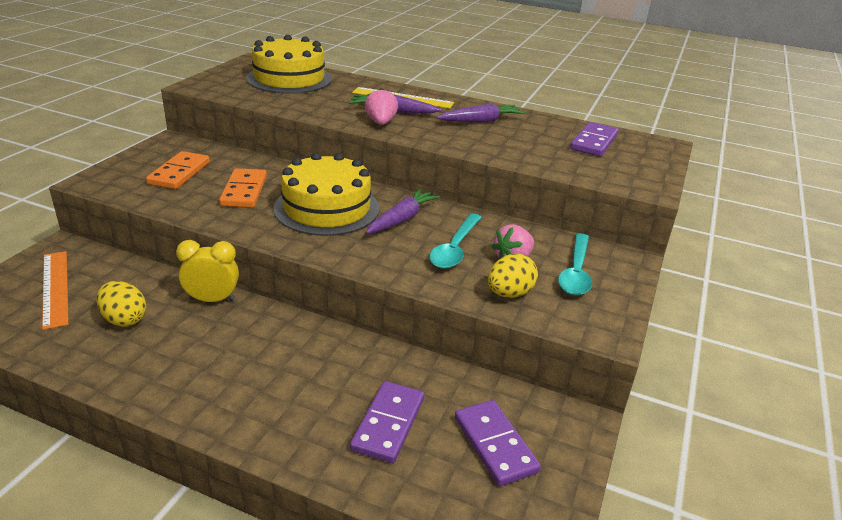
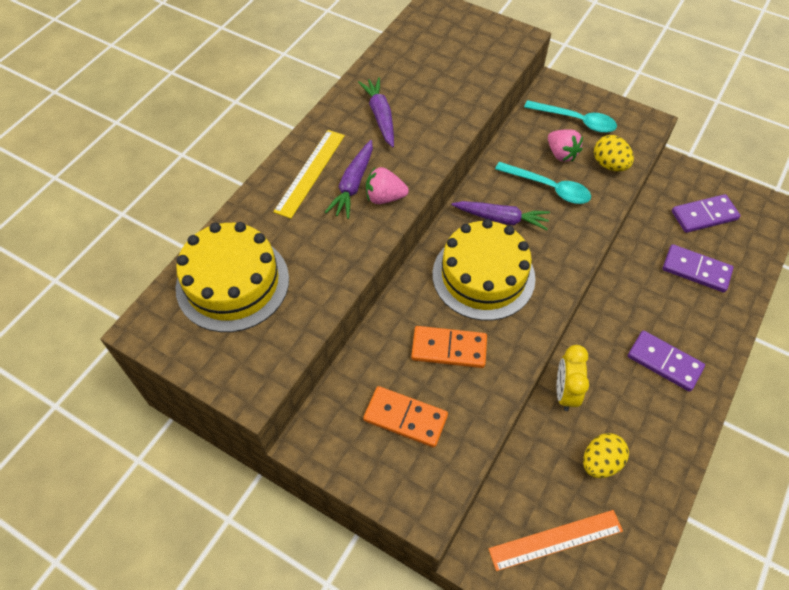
camera: 80 degrees left, 25 degrees up
(402, 219) = (501, 219): purple carrot -> purple carrot turned 150 degrees clockwise
(593, 142) = (430, 47): purple domino -> purple domino (664, 362)

